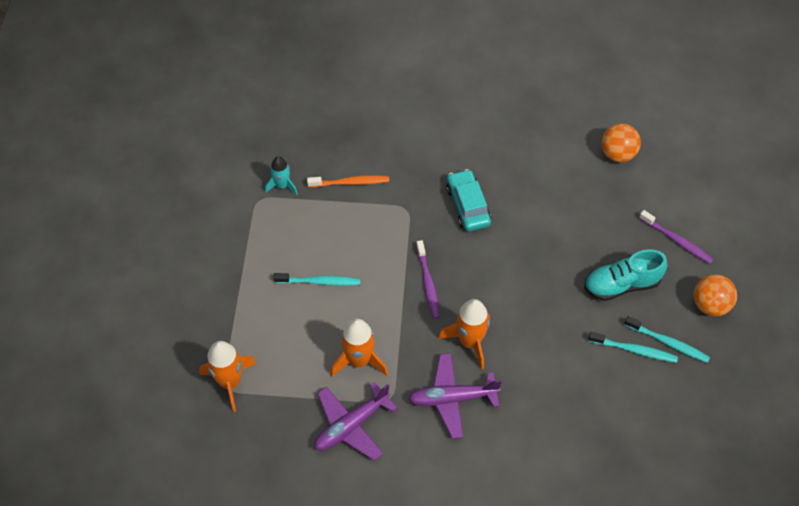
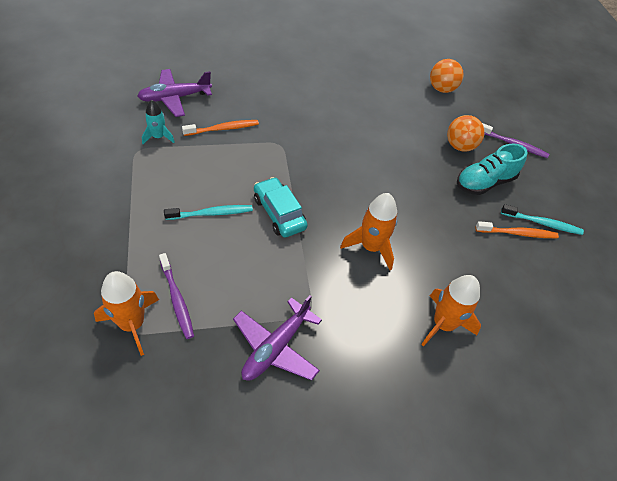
camera: 20 degrees left, 5 degrees down
(359, 360) = (268, 280): orange rocket -> orange rocket (443, 324)
(428, 283) = (316, 202): purple toothbrush -> purple toothbrush (177, 299)
(452, 399) = (371, 302): purple plane -> purple plane (175, 98)
(468, 206) = (333, 136): turquoise car -> turquoise car (279, 213)
(634, 350) = (517, 233): turquoise toothbrush -> orange toothbrush
(710, 305) = (561, 189): orange ball -> orange ball (460, 146)

